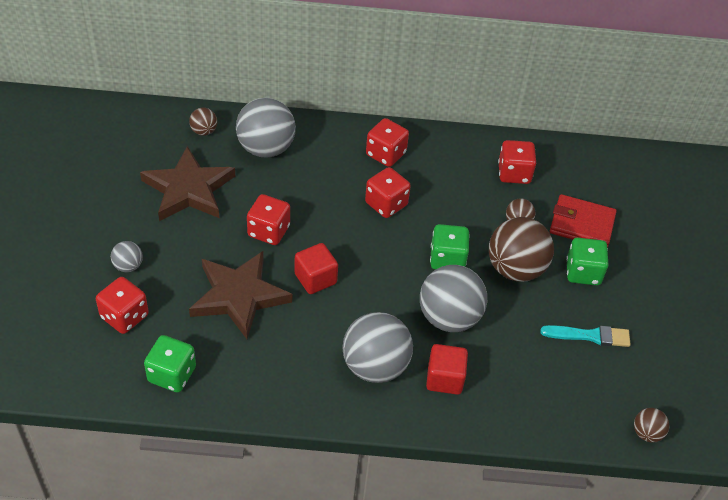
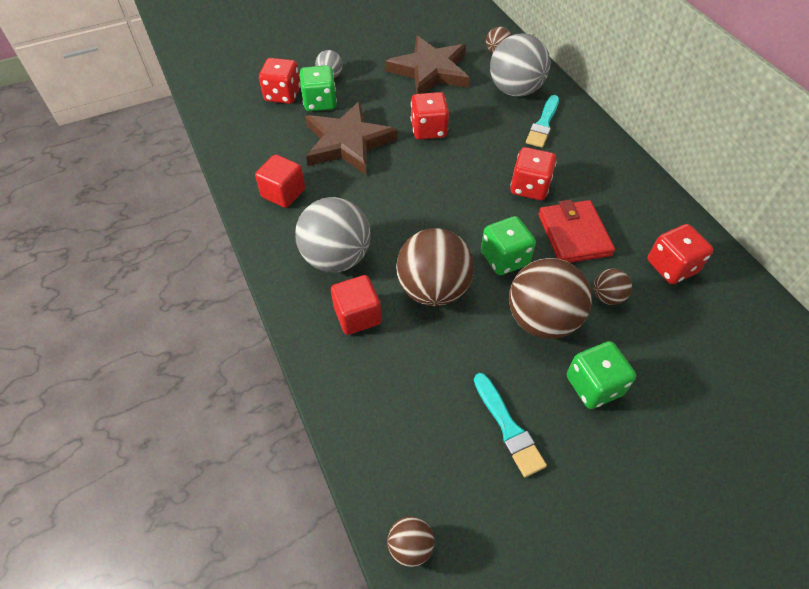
camera: 65 degrees right, 5 degrees up
(172, 374) = (246, 141): green dice -> green dice (320, 102)
(315, 279) = (402, 178): red cube -> red cube (283, 193)
(322, 155) = (543, 124): none -> turquoise brush
(386, 154) = (589, 162): red dice -> none
(449, 318) = (433, 289): grey ball -> brown ball
(581, 224) = (663, 357): red wallet -> red wallet (574, 235)

